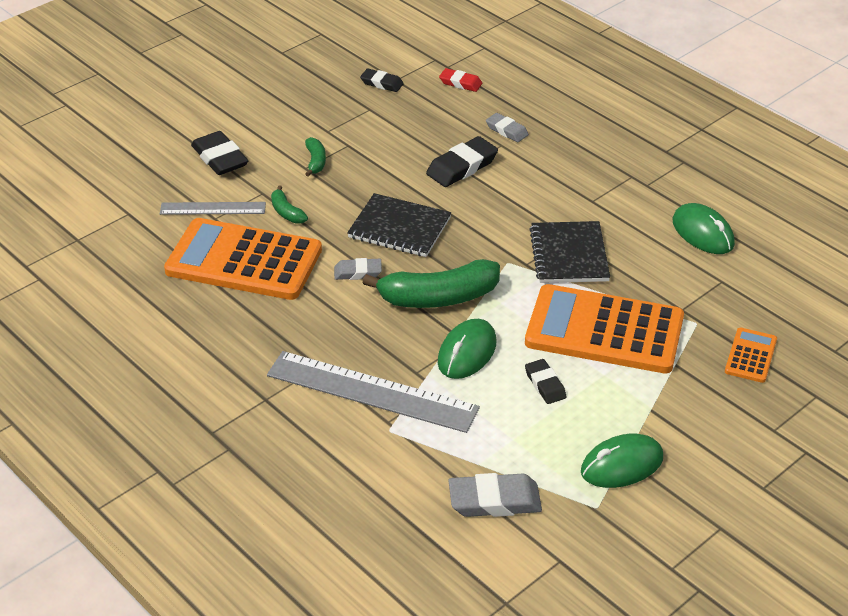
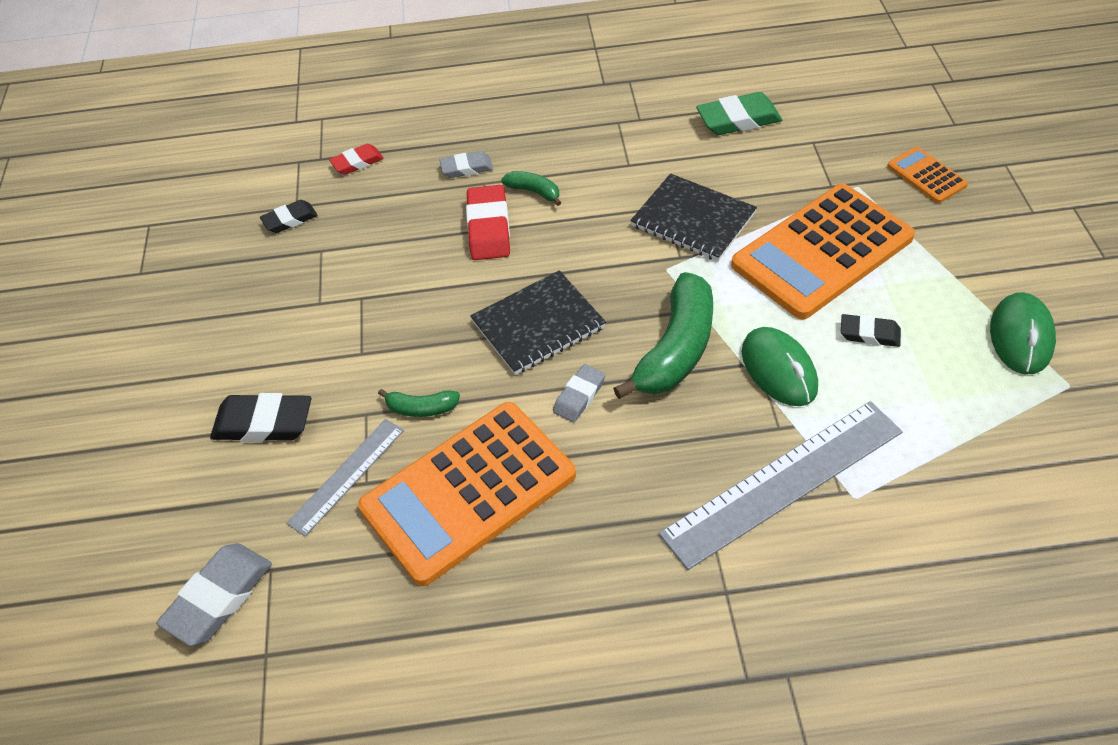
camera: 50 degrees left, 10 degrees up
(315, 161) = (360, 339): green banana -> green banana (534, 192)
(462, 167) = (488, 228): black eraser -> red eraser
(494, 501) = (1018, 462): grey eraser -> grey eraser (219, 597)
(702, 233) = (738, 120): green mouse -> green eraser

